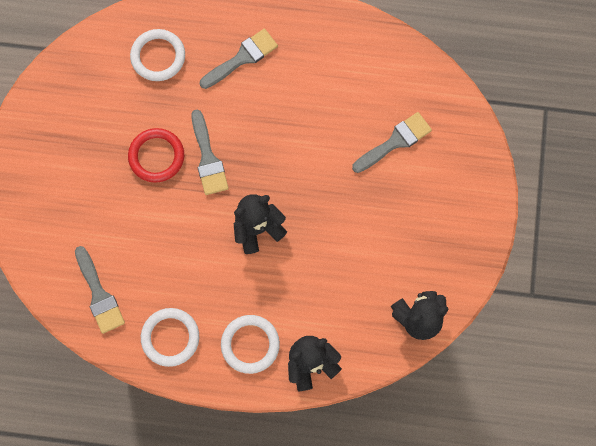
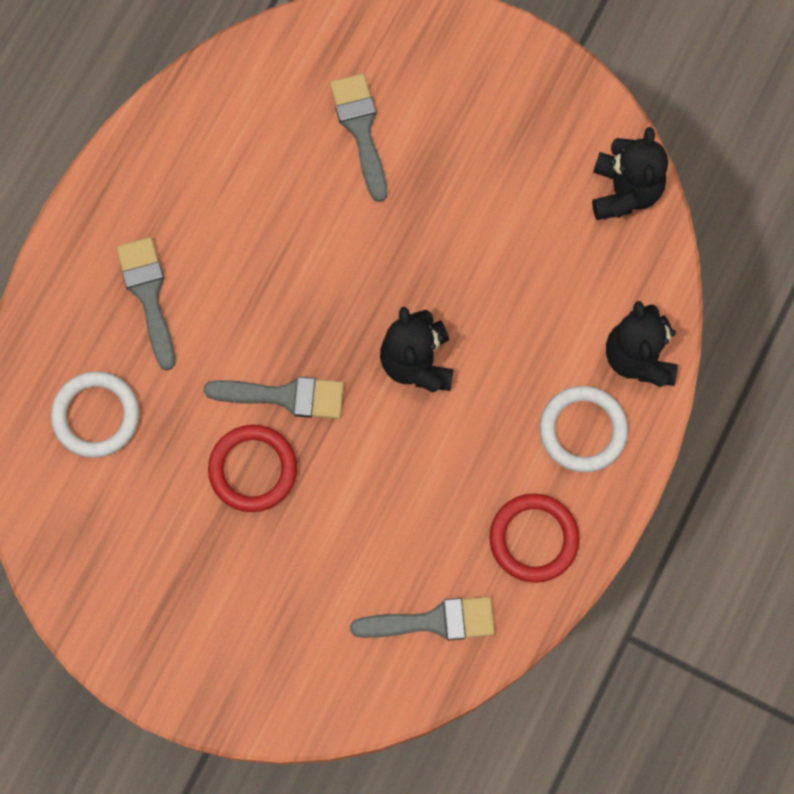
camera: 70 degrees left, 0 degrees up
(170, 337) = (533, 539): white ring -> red ring

